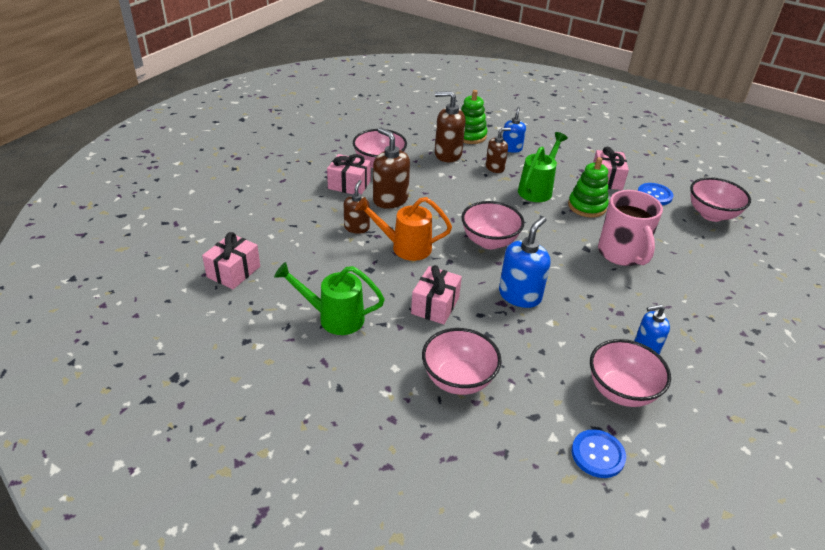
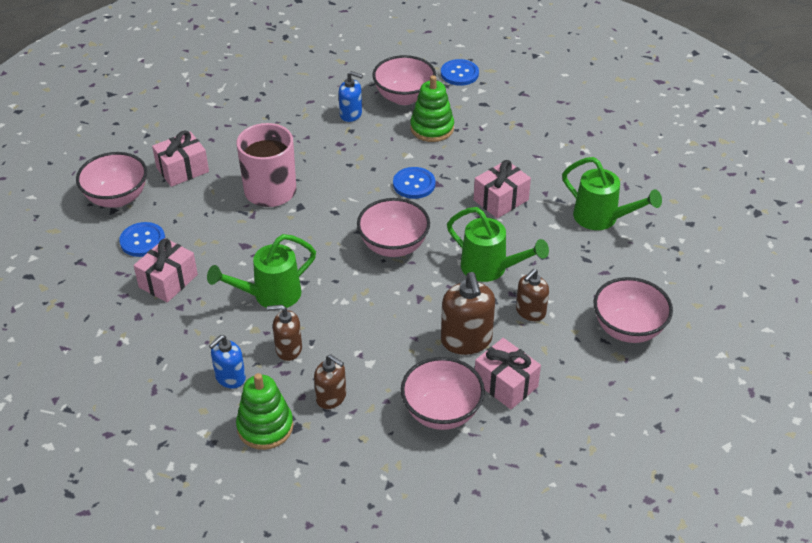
camera: 150 degrees left, 5 degrees up
(233, 272) = (689, 298): pink gift -> pink gift (182, 170)
(405, 247) = (490, 268): orange watering can -> green watering can
(447, 154) = (331, 397): brown soap dispenser -> brown soap dispenser, size x0.64
(458, 379) = (522, 140): pink bowl -> pink bowl (628, 329)
(520, 295) = (414, 184): blue soap dispenser -> blue button
(587, 206) = (239, 252): green stacking toy -> green stacking toy (432, 128)

